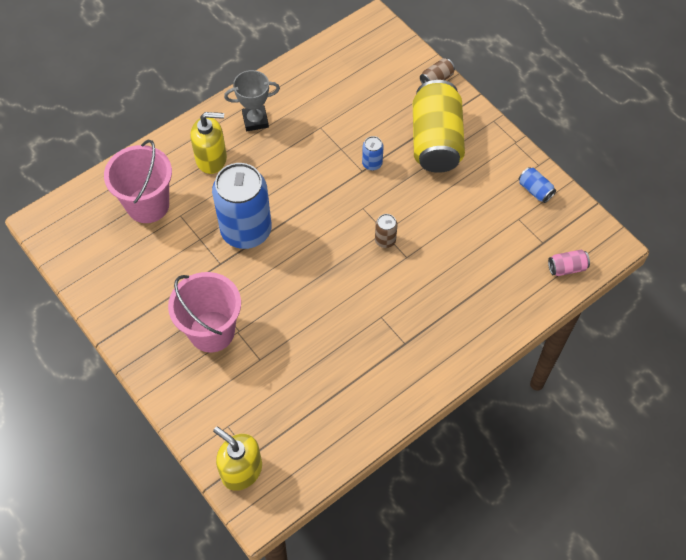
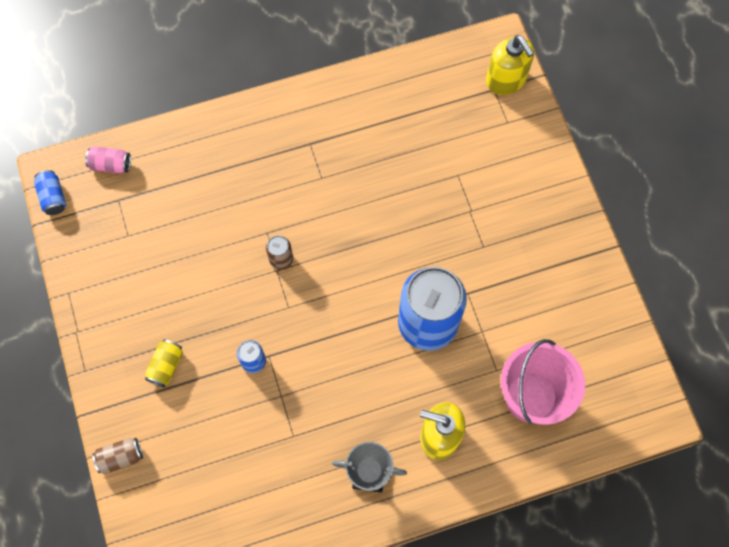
camera: 160 degrees left, 10 degrees up
(211, 331) = (498, 219): pink bucket -> none
(436, 141) = (166, 366): yellow can -> yellow can, size x0.41
(535, 190) = (91, 262): blue can -> blue can (53, 197)

